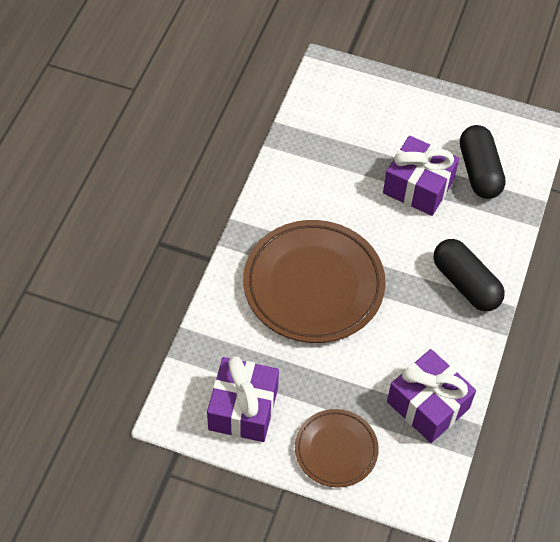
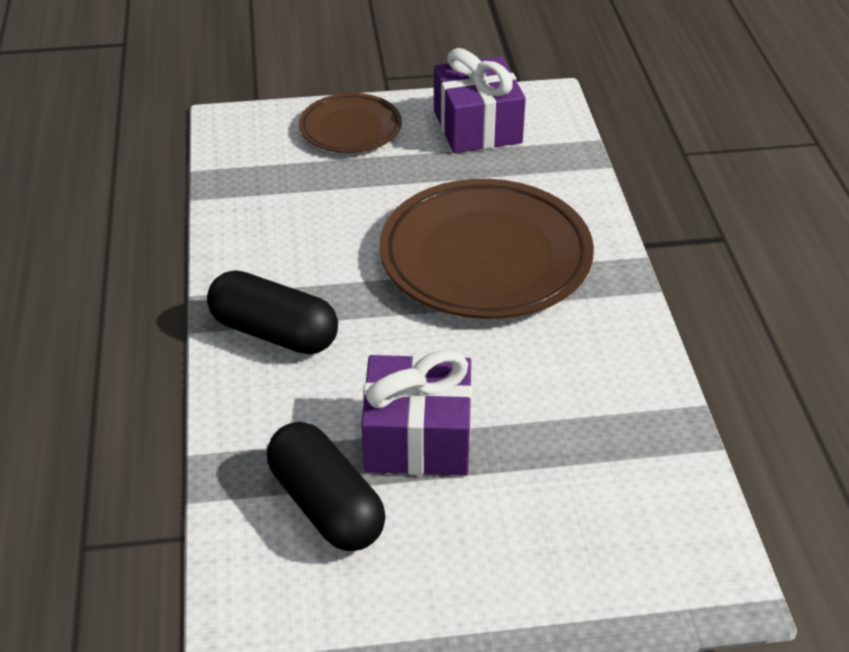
camera: 155 degrees right, 15 degrees down
(428, 405) = (264, 195): purple gift -> none

